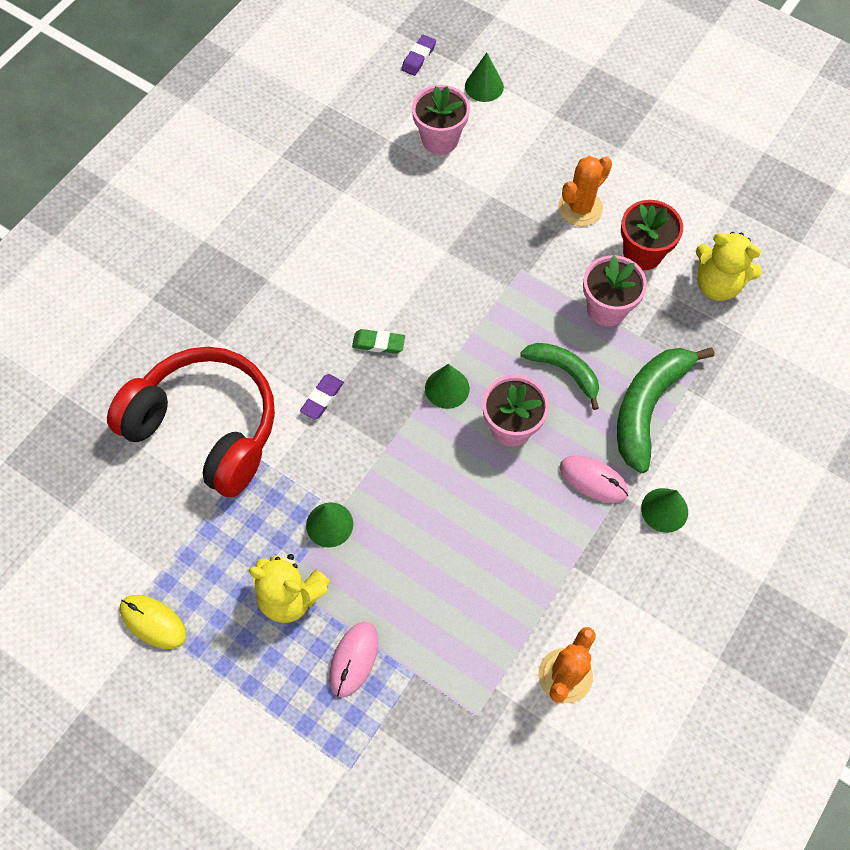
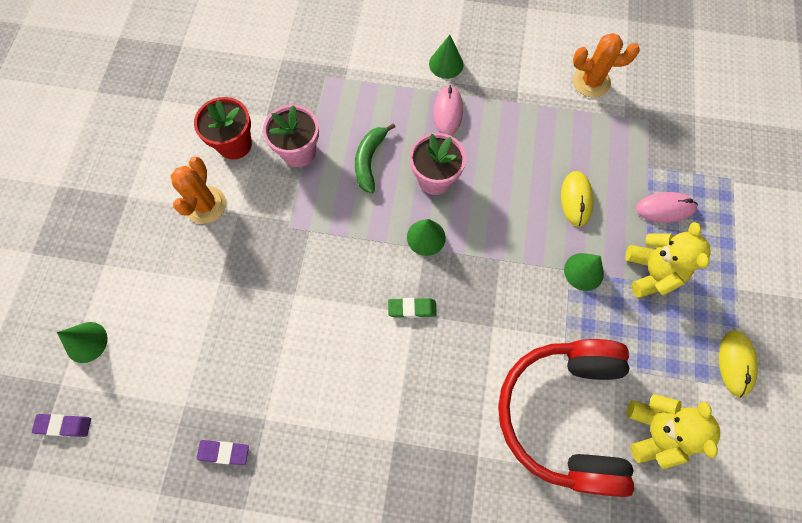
camera: 115 degrees left, 5 degrees up
(322, 398) = (485, 330): purple eraser -> purple eraser (224, 452)
(378, 343) = (412, 308): green eraser -> green eraser turned 75 degrees counterclockwise
(415, 563) = (576, 199): none -> yellow mouse
(440, 139) = (168, 355): pink flower pot -> none
(580, 208) = (205, 205): orange cactus -> orange cactus turned 75 degrees clockwise
(648, 407) = (372, 98): green banana -> none
(717, 284) = (243, 86): yellow teddy bear -> yellow teddy bear (654, 431)

